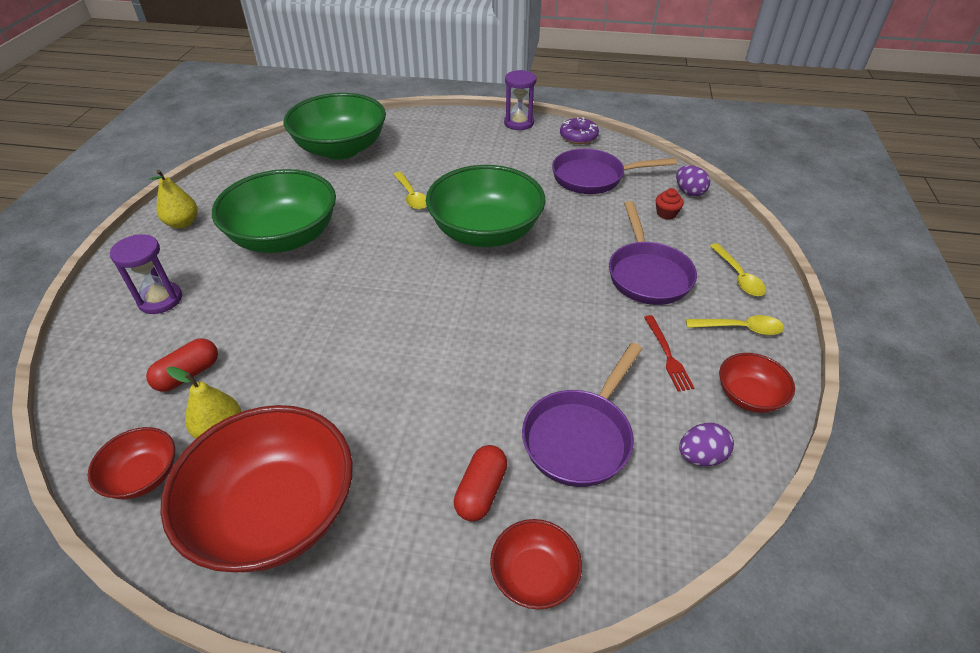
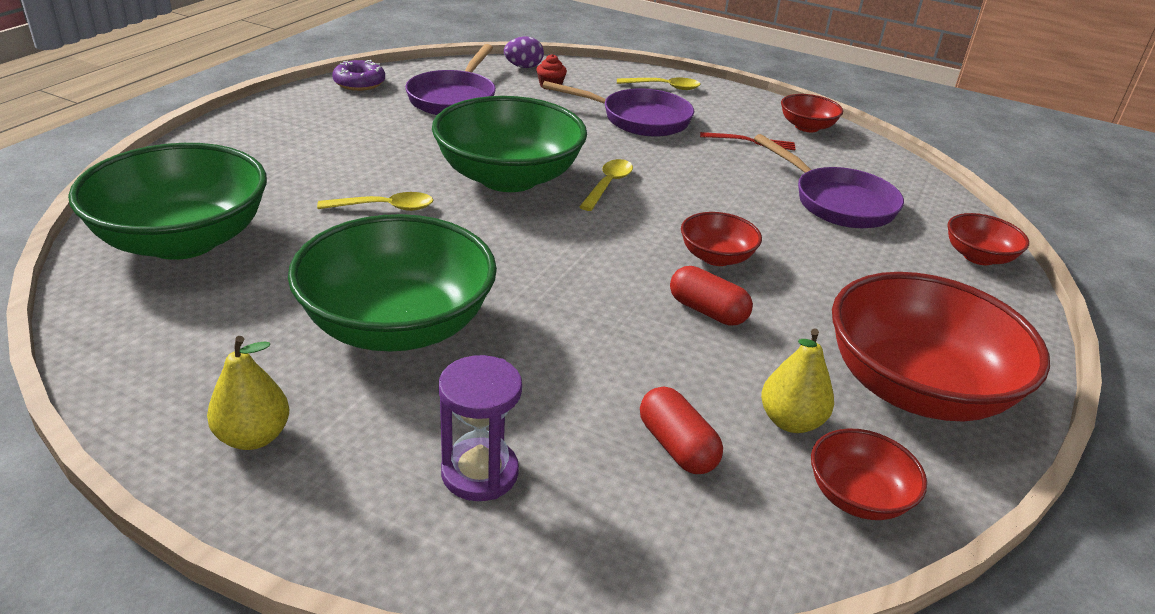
camera: 75 degrees left, 10 degrees down
(427, 361) = (716, 257): none -> red bowl
(481, 491) = (894, 262): red capsule -> red capsule (707, 311)
(519, 123) = (282, 105): purple hourglass -> none
(701, 456) = (865, 162): purple egg -> none
(739, 328) = (730, 106): yellow spoon -> yellow spoon (608, 185)

